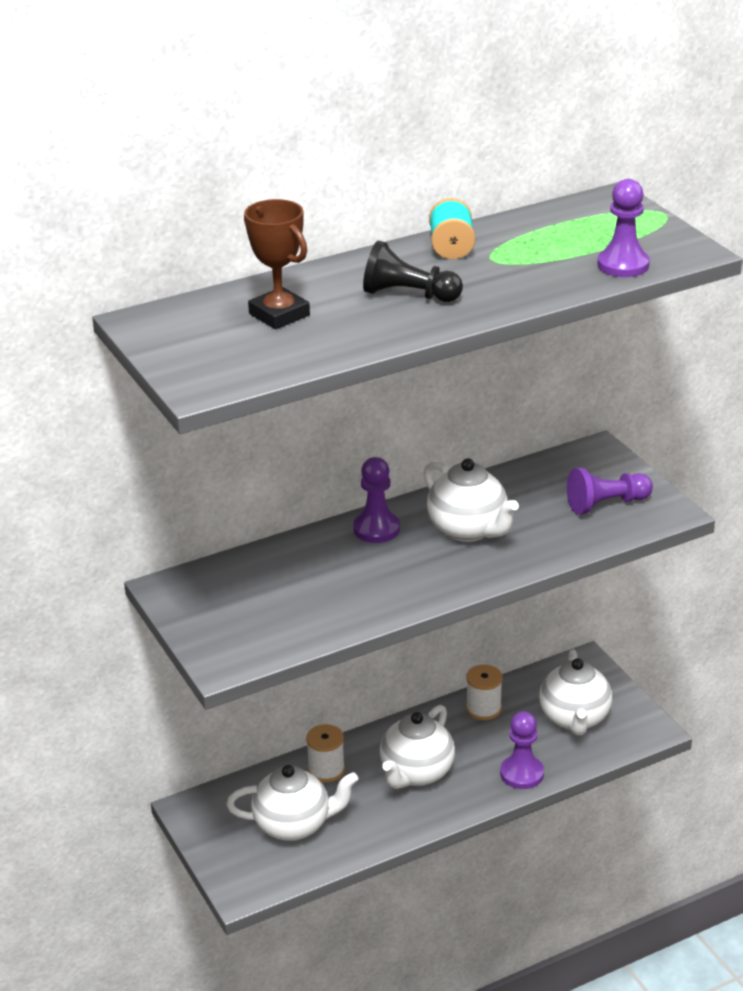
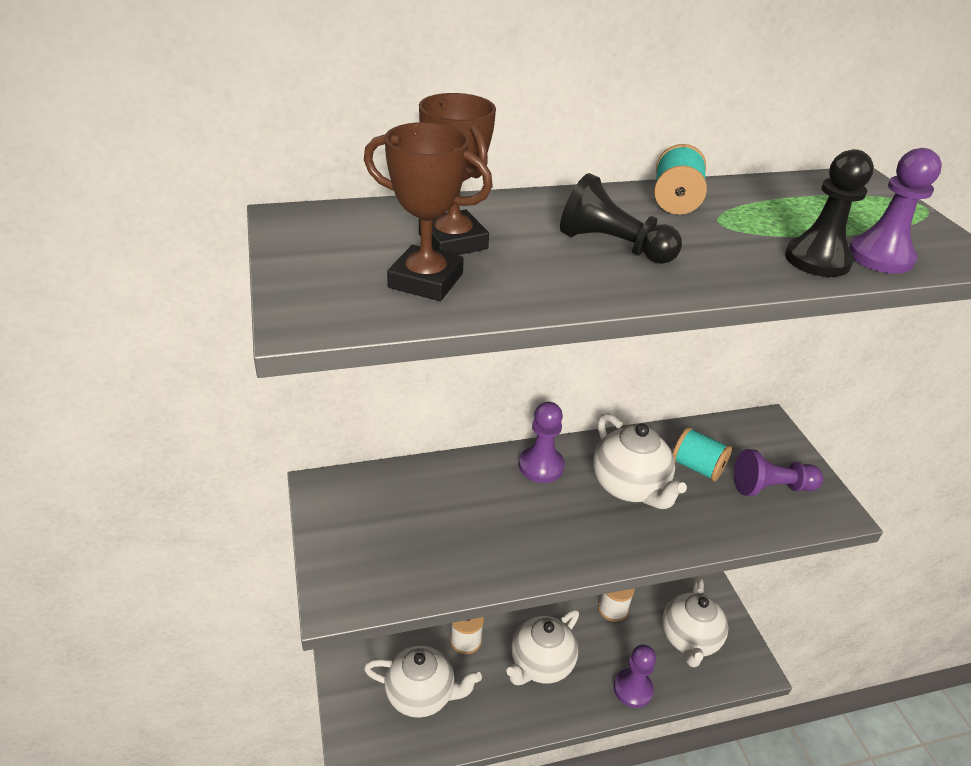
camera: 10 degrees right, 5 degrees up
(272, 347) = (425, 281): none -> brown trophy
(531, 501) = (697, 467): none -> turquoise spool
(573, 276) = (817, 260): none -> black pawn

